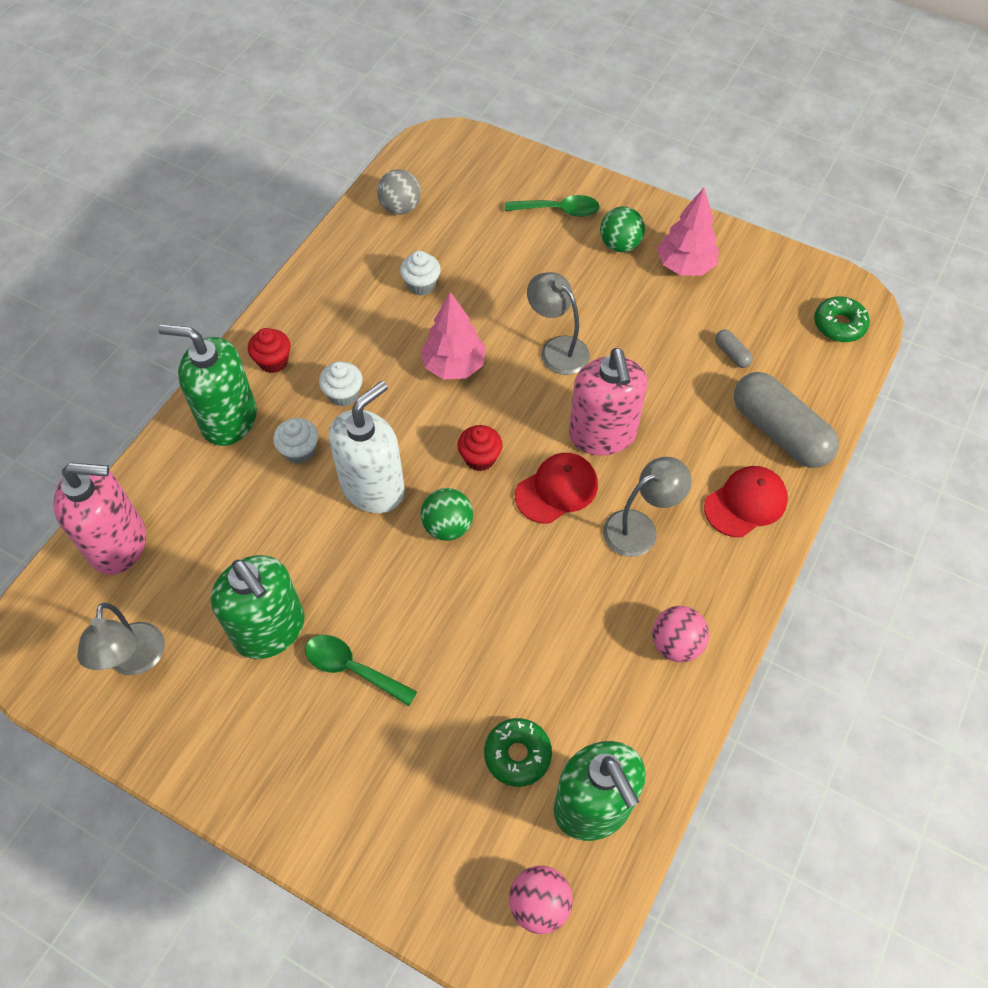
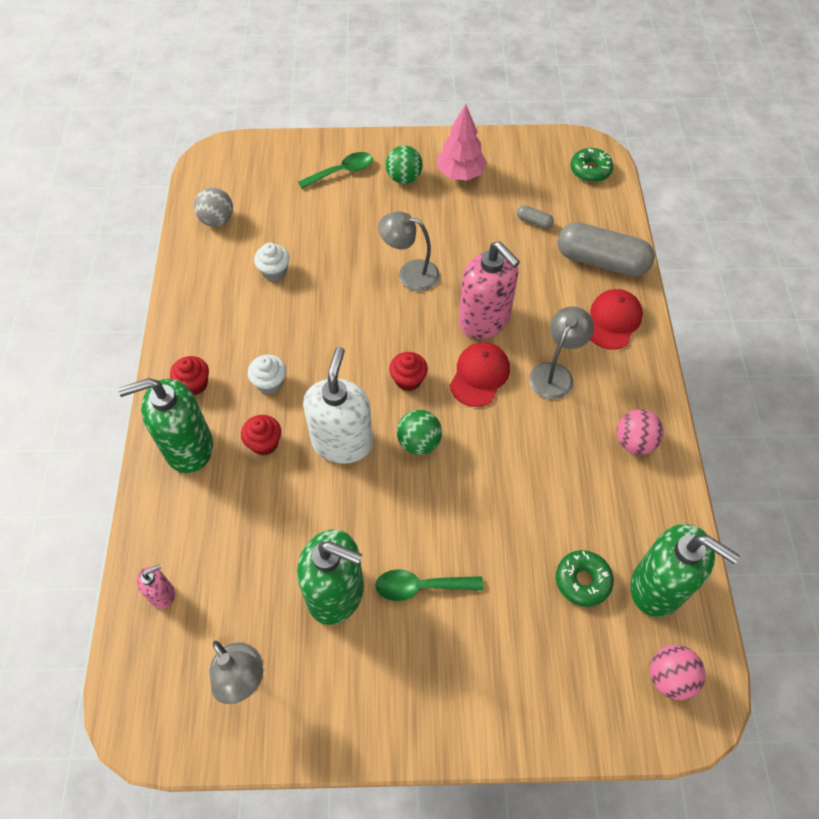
camera: 30 degrees left, 0 degrees up
(119, 544) = (162, 594): pink soap dispenser -> pink soap dispenser, size x0.47
(300, 451) = (264, 443): white cupcake -> red cupcake
(454, 366) = (342, 321): pink tree -> none

